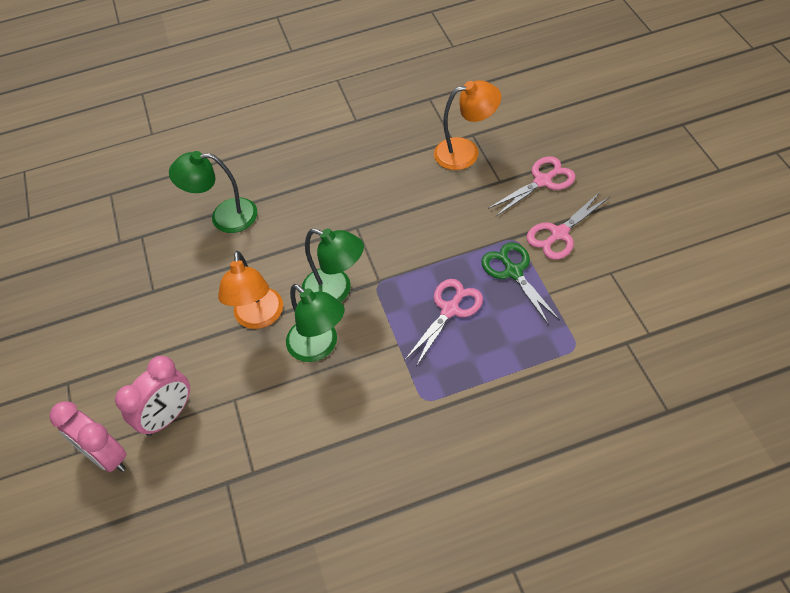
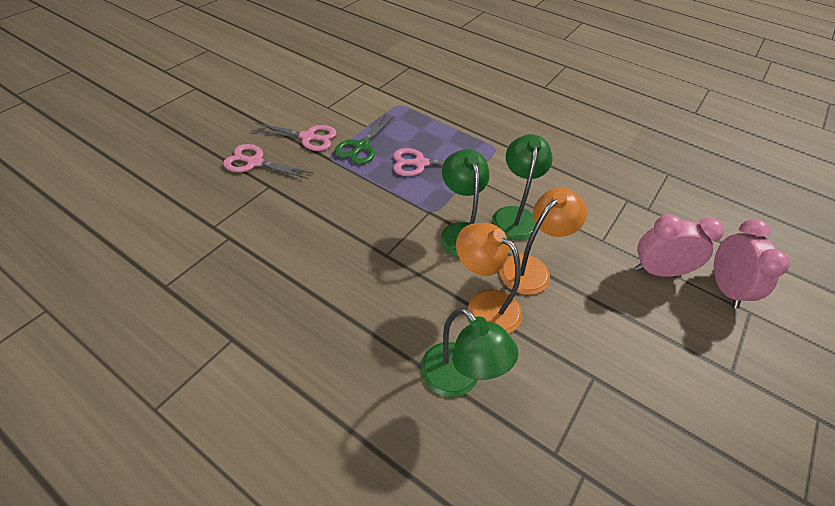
camera: 135 degrees left, 5 degrees down
(466, 152) = (242, 221): orange lamp -> orange lamp (484, 305)

